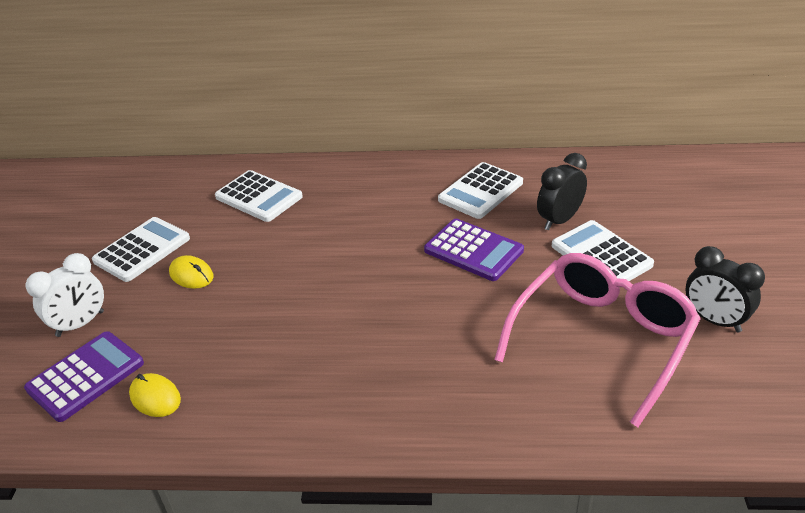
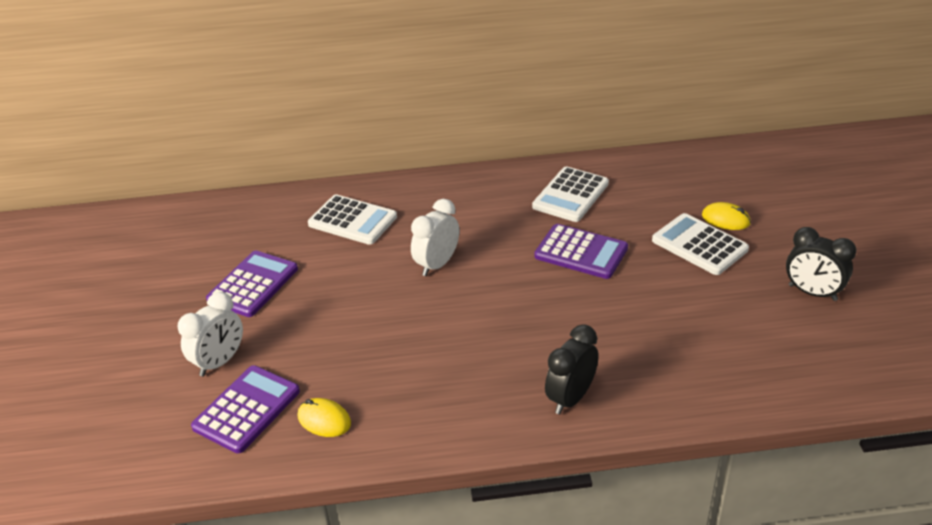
camera: 10 degrees left, 0 degrees up
(142, 250) = (253, 284): white calculator -> purple calculator
(191, 275) = (314, 303): yellow mouse -> yellow mouse (725, 219)
(324, 248) = (437, 264): none -> white clock
(559, 220) = (652, 216): black clock -> black clock (571, 398)
(602, 339) = (720, 320): pink glasses -> none

